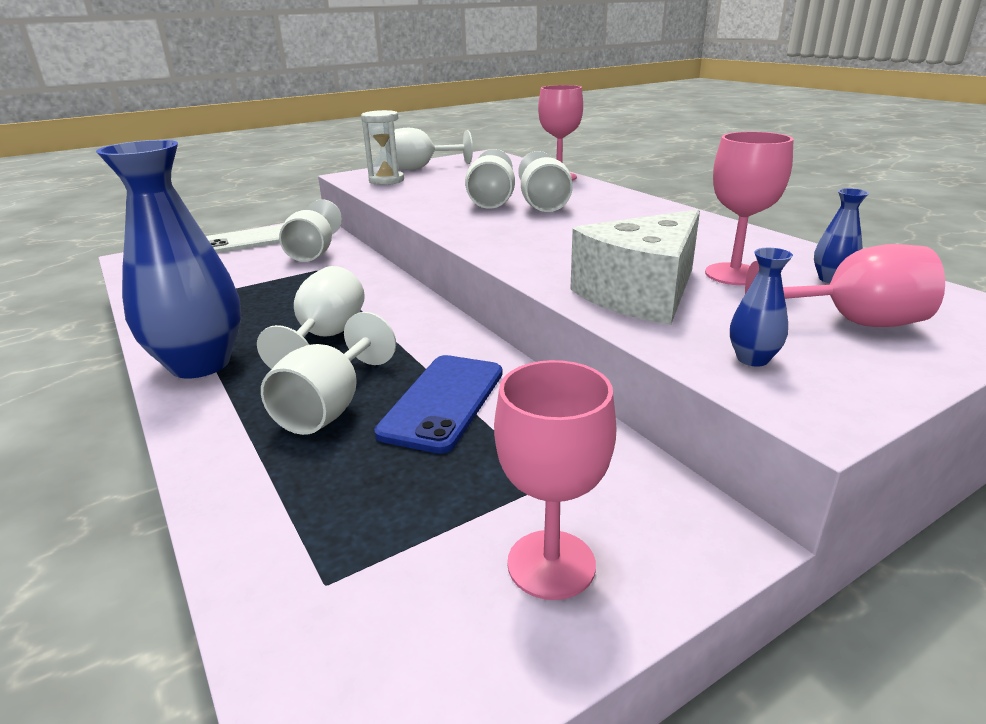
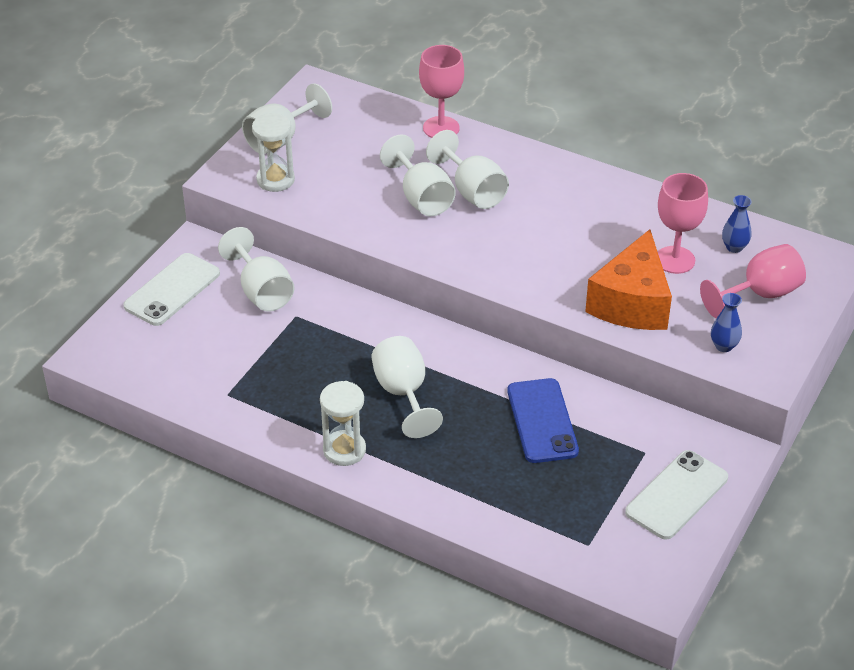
camera: 30 degrees left, 15 degrees up
(200, 364) = (344, 450): blue vase -> white hourglass
(330, 407) = (477, 451): white goblet -> none
(551, 564) = (677, 495): pink goblet -> white phone
(641, 294) = (632, 303): white cheese -> orange cheese

